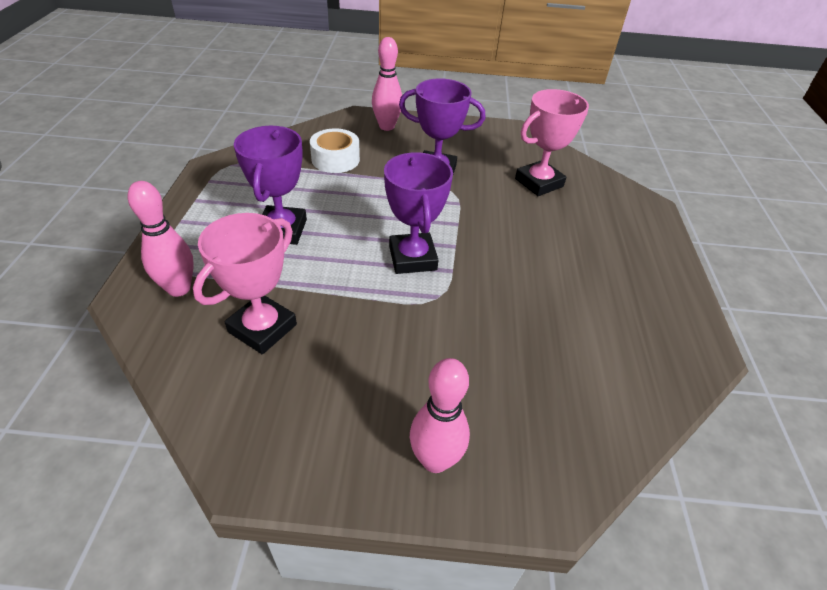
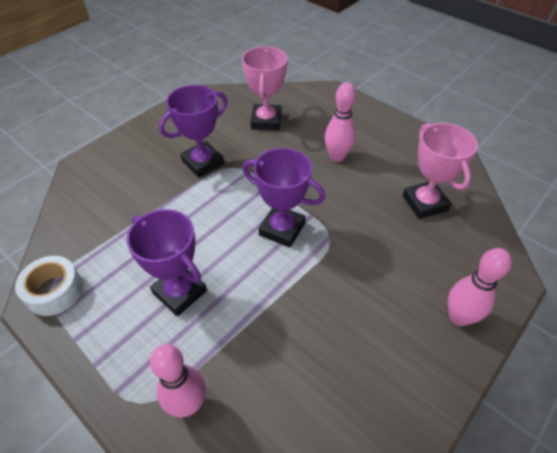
camera: 50 degrees left, 5 degrees up
(262, 328) = (282, 360): pink trophy -> pink trophy (424, 203)
(335, 159) = (124, 210): white tape -> white tape (54, 291)
(386, 127) = (116, 156): pink bowling pin -> pink bowling pin (337, 157)

